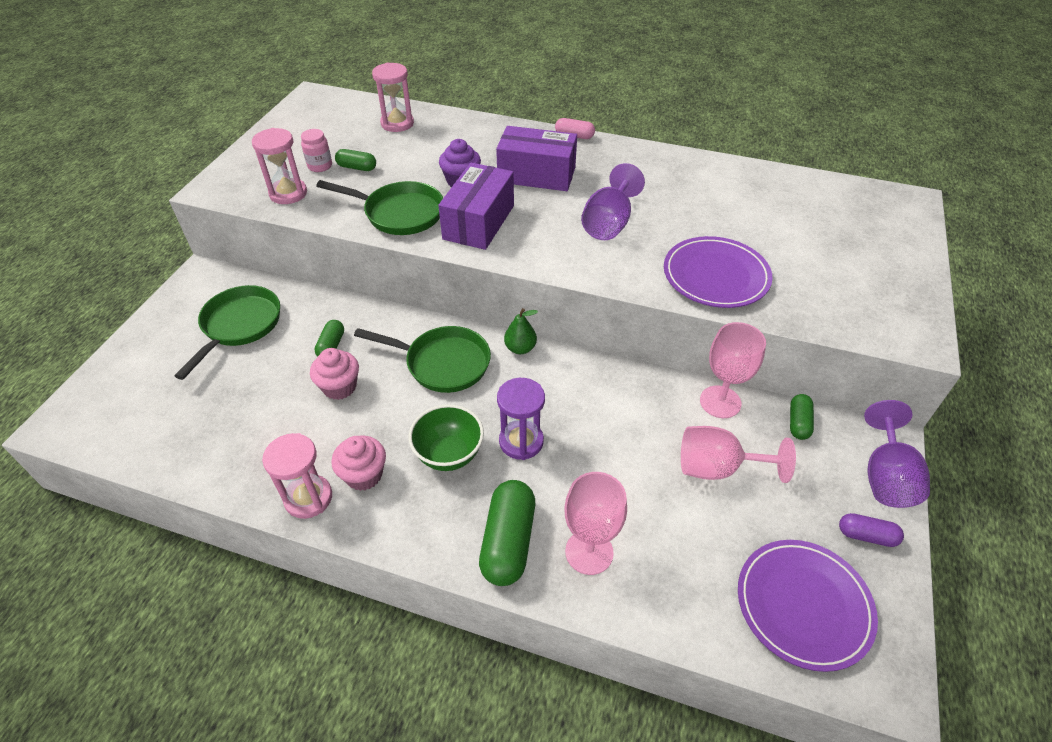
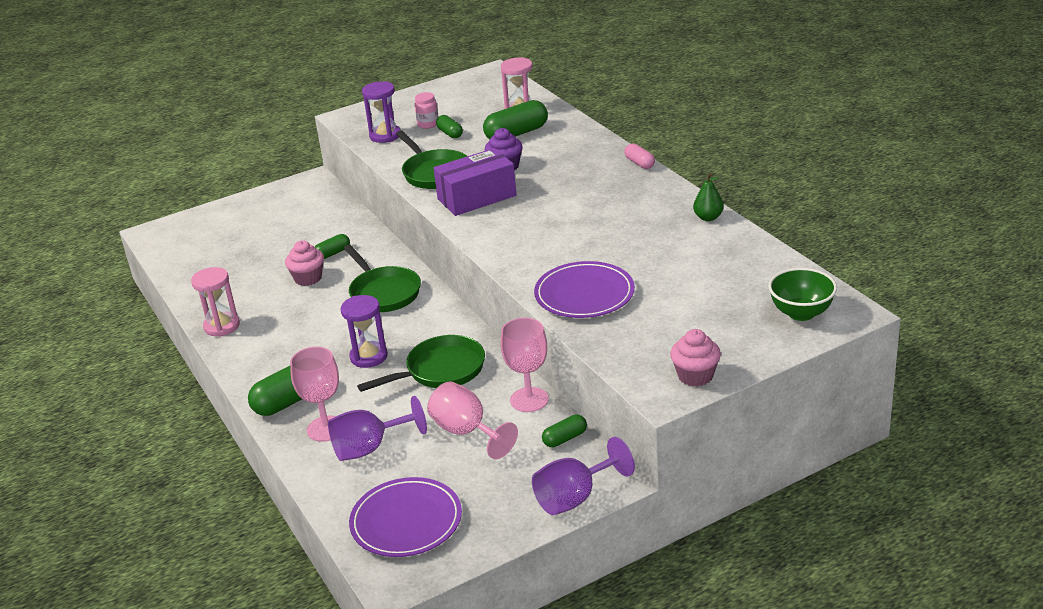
camera: 45 degrees right, 15 degrees down
(239, 326) = (297, 219): green pan -> green pan (441, 370)
(288, 193) = (385, 136): pink hourglass -> purple hourglass
(364, 475) = (262, 329): pink cupcake -> pink cupcake (695, 376)
(425, 146) = (516, 134): none -> green capsule
(449, 454) = (319, 342): green bowl -> green bowl (801, 313)
(520, 348) = (443, 306): green pear -> green pear (708, 217)
(536, 175) = (565, 181): purple box -> none
(609, 224) = (564, 232): purple goblet -> purple goblet (369, 448)
(866, 535) = (504, 516): purple capsule -> none

